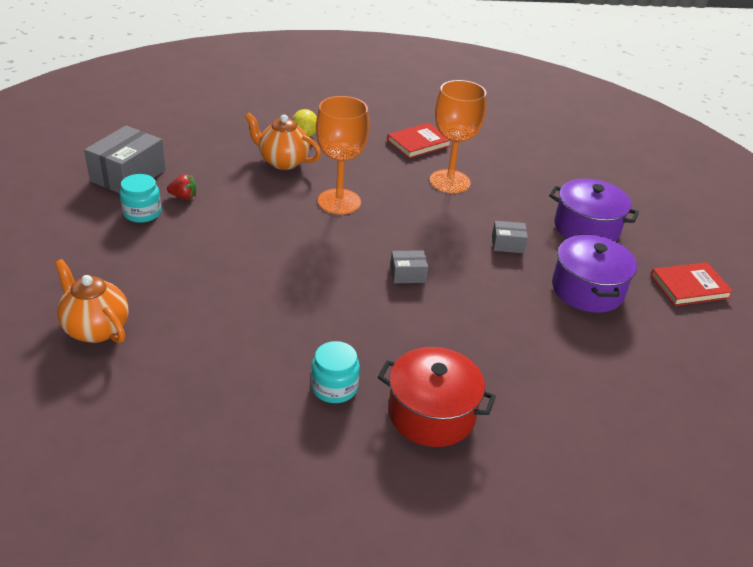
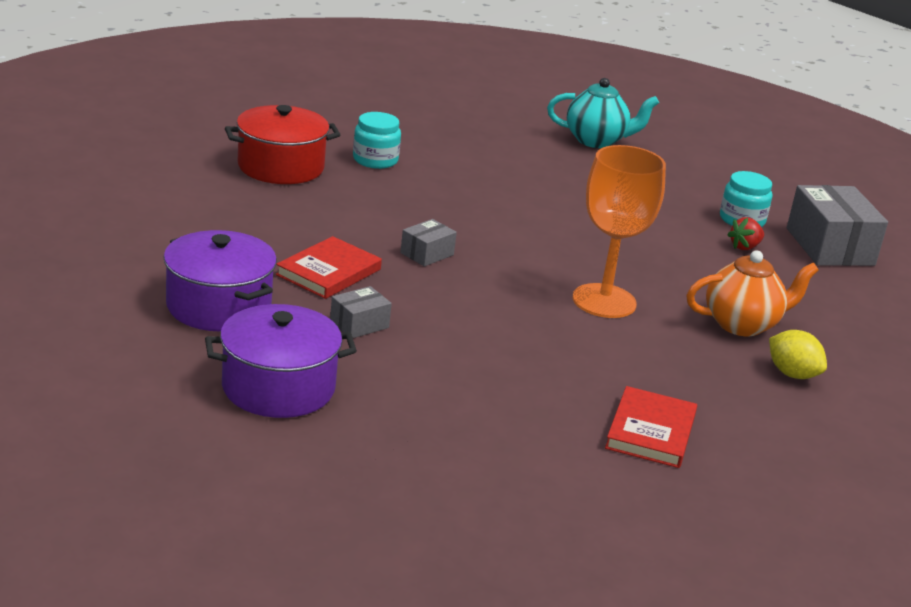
camera: 140 degrees right, 10 degrees down
(96, 329) = (596, 141): orange teapot -> turquoise teapot
(449, 181) = (527, 383): orange goblet -> none
(689, 287) = (86, 356): red book -> red book (328, 272)

